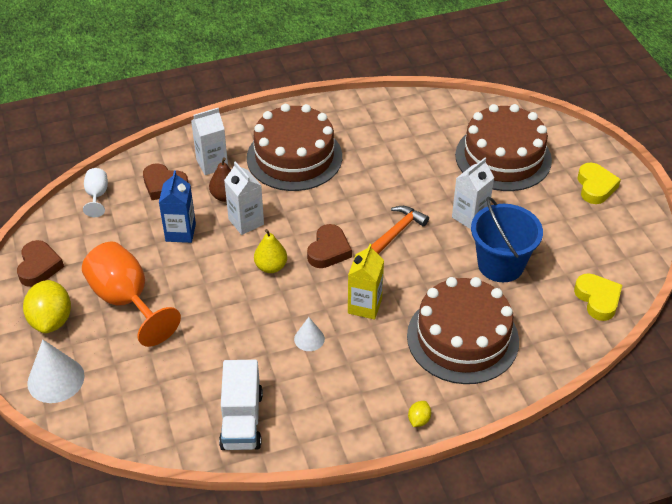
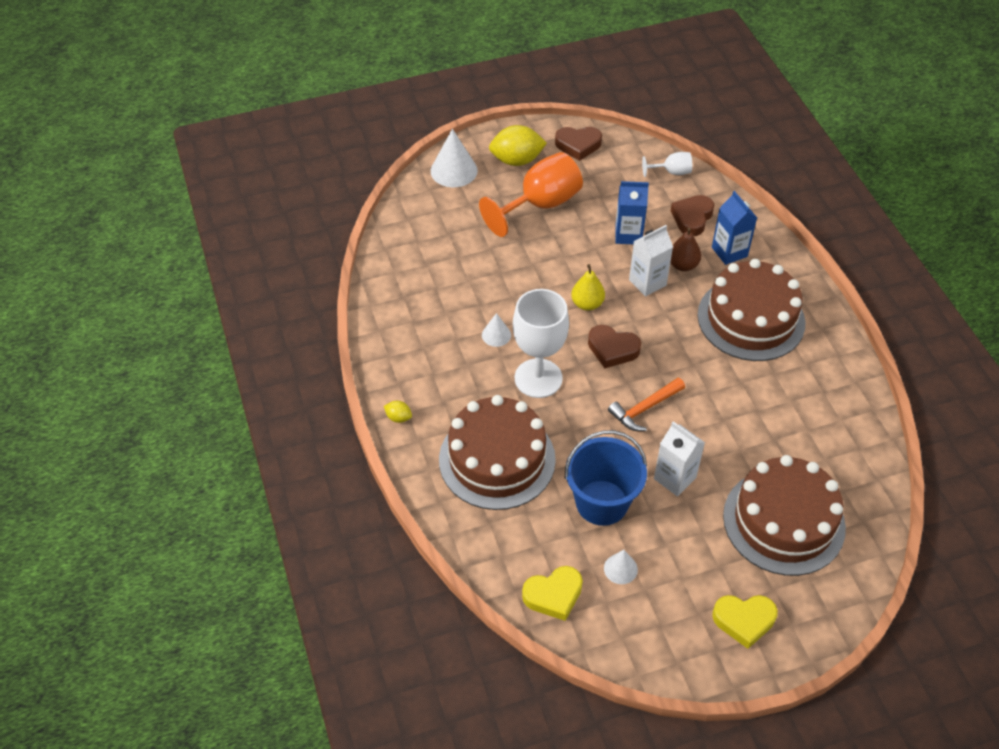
camera: 90 degrees right, 5 degrees up
(212, 164) = (729, 252): white carton -> blue carton
(241, 420) = (406, 290): white truck -> none
(364, 306) = (538, 378): yellow carton -> white goblet
(397, 232) = (645, 408): orange hammer -> orange hammer turned 105 degrees clockwise
(564, 255) = (620, 569): none -> white cone

